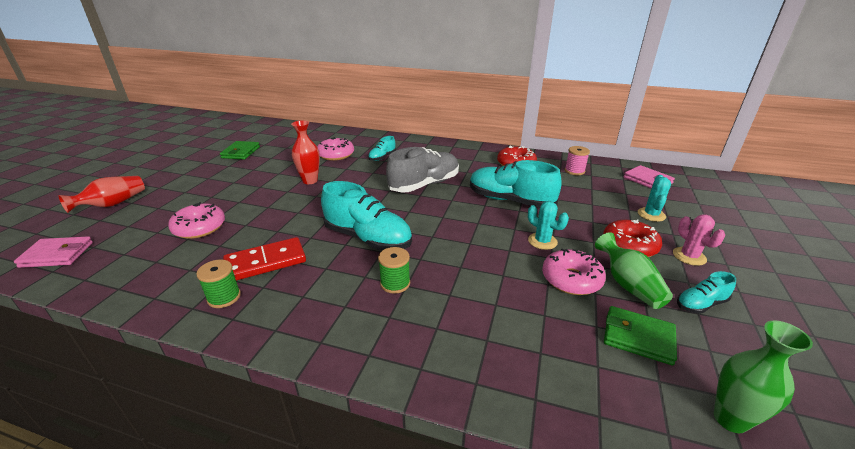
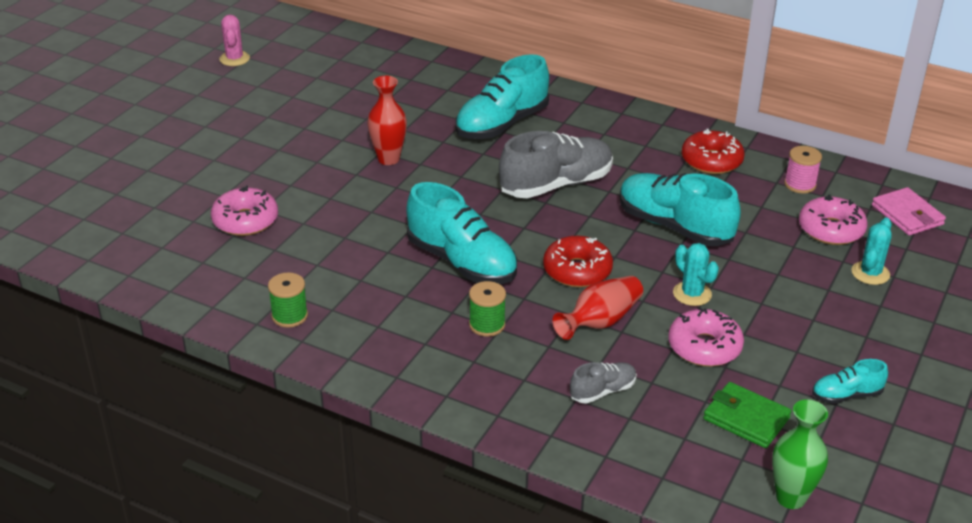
camera: 10 degrees right, 5 degrees up
(57, 255) = (85, 239): pink wallet -> none
(112, 204) = (124, 170): red vase -> red vase (600, 321)
(241, 152) = (282, 91): green wallet -> none
(266, 262) = (333, 279): red domino -> none
(336, 155) = (429, 112): pink donut -> pink donut (831, 230)
(382, 157) = (502, 124): turquoise shoe -> turquoise shoe, size x2.03
(507, 329) = (602, 391): none -> grey shoe
(628, 285) = (772, 362): green vase -> none
(629, 246) = (807, 314): red donut -> red donut (577, 271)
(689, 256) = (878, 338): pink cactus -> pink cactus (234, 59)

